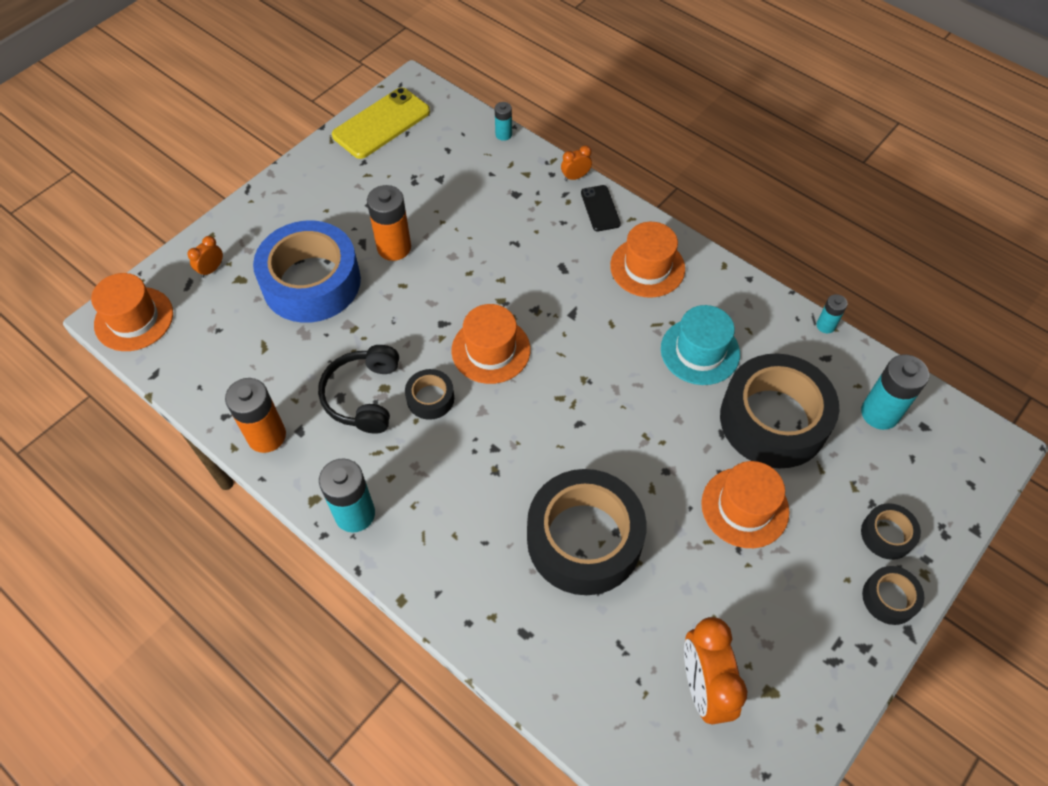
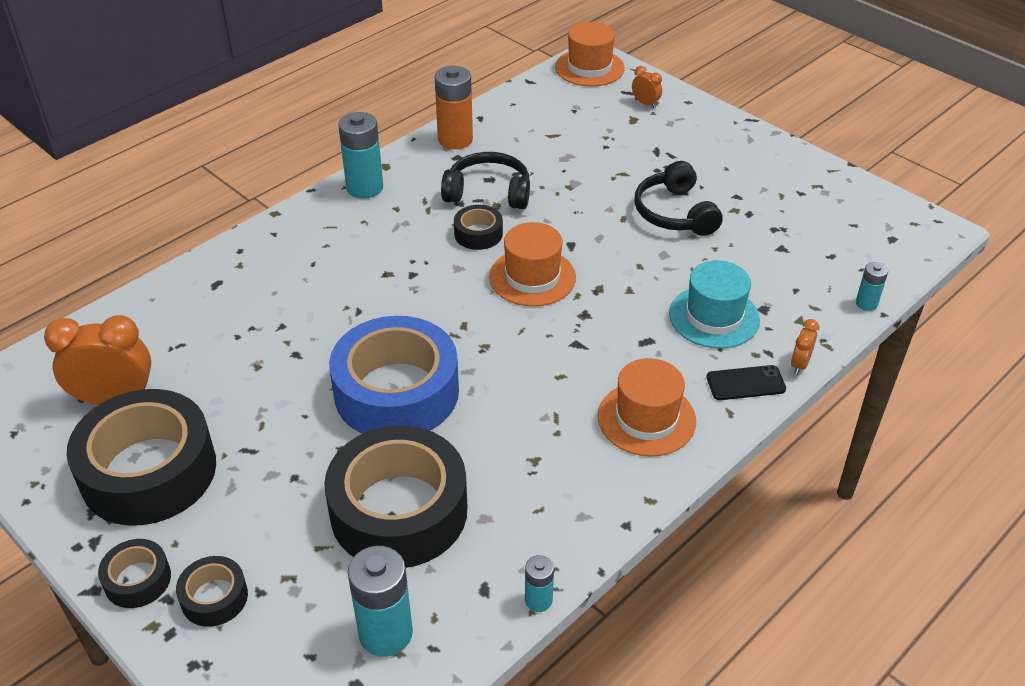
camera: 95 degrees right, 15 degrees down
(311, 282) = (628, 160): blue tape -> blue tape (396, 392)
(381, 123) = (865, 205): yellow phone -> none
(394, 247) = (675, 213): orange battery -> black headphones
(575, 177) = (799, 364): orange clock -> orange clock turned 135 degrees counterclockwise
(584, 539) = (294, 329): black tape -> black tape (149, 471)
(700, 351) = (510, 453): turquoise hat -> turquoise hat (714, 317)
(745, 507) = (291, 463): orange hat -> none

